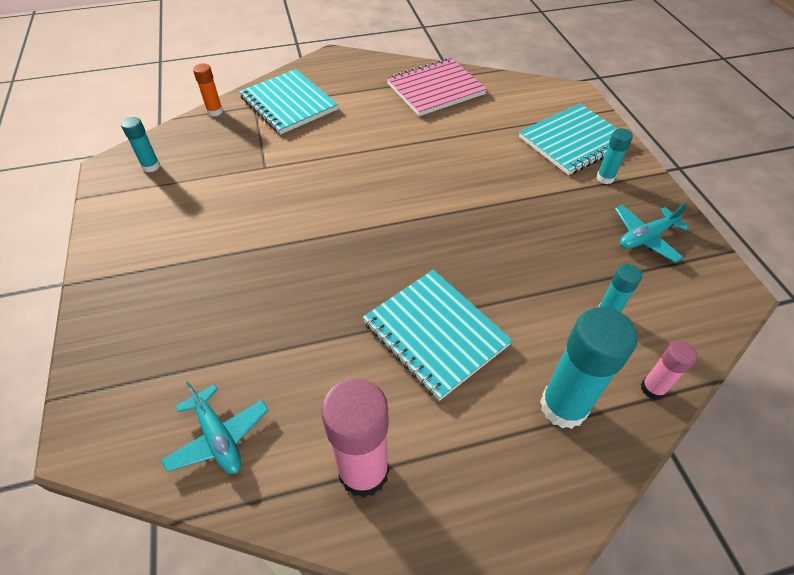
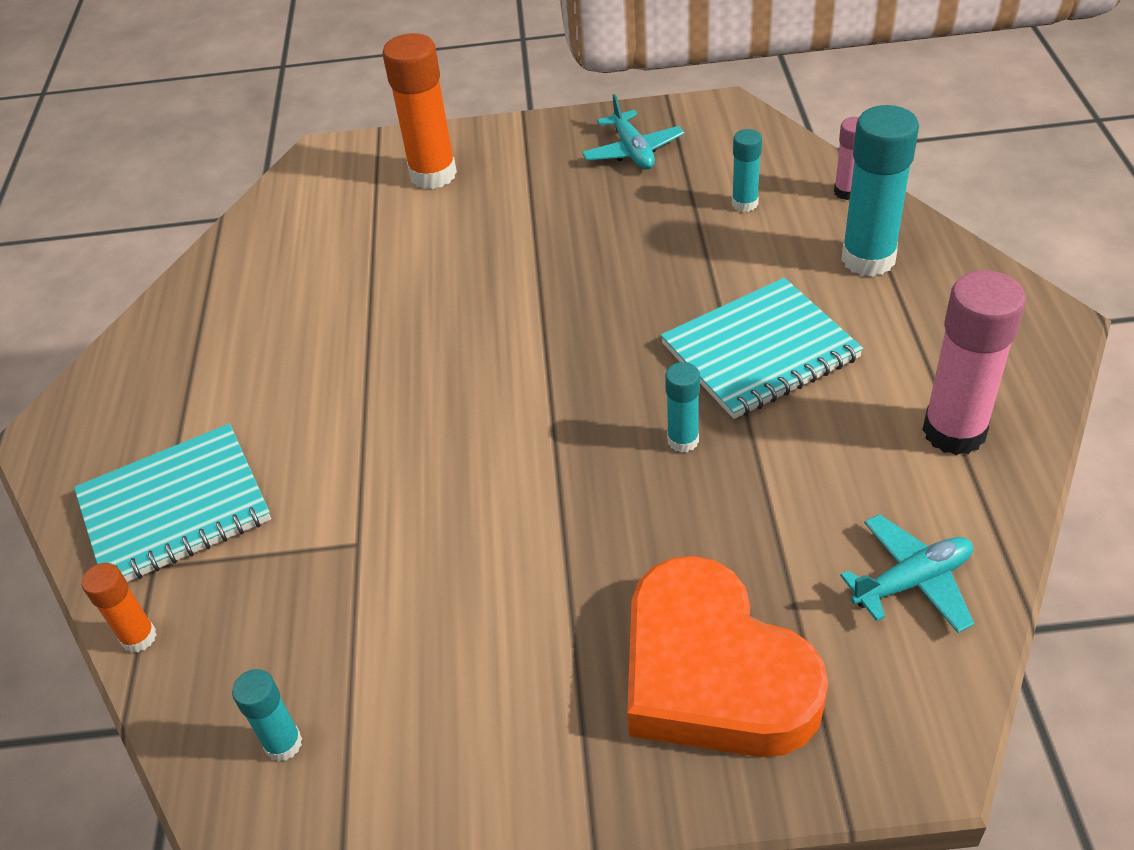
camera: 75 degrees left, 5 degrees down
(162, 325) = (712, 673): none -> orange heart
(435, 89) = (235, 300): pink notebook -> none
(573, 141) = (433, 175): turquoise notebook -> orange glue stick
(605, 178) = (518, 161): turquoise glue stick -> turquoise glue stick (683, 440)

